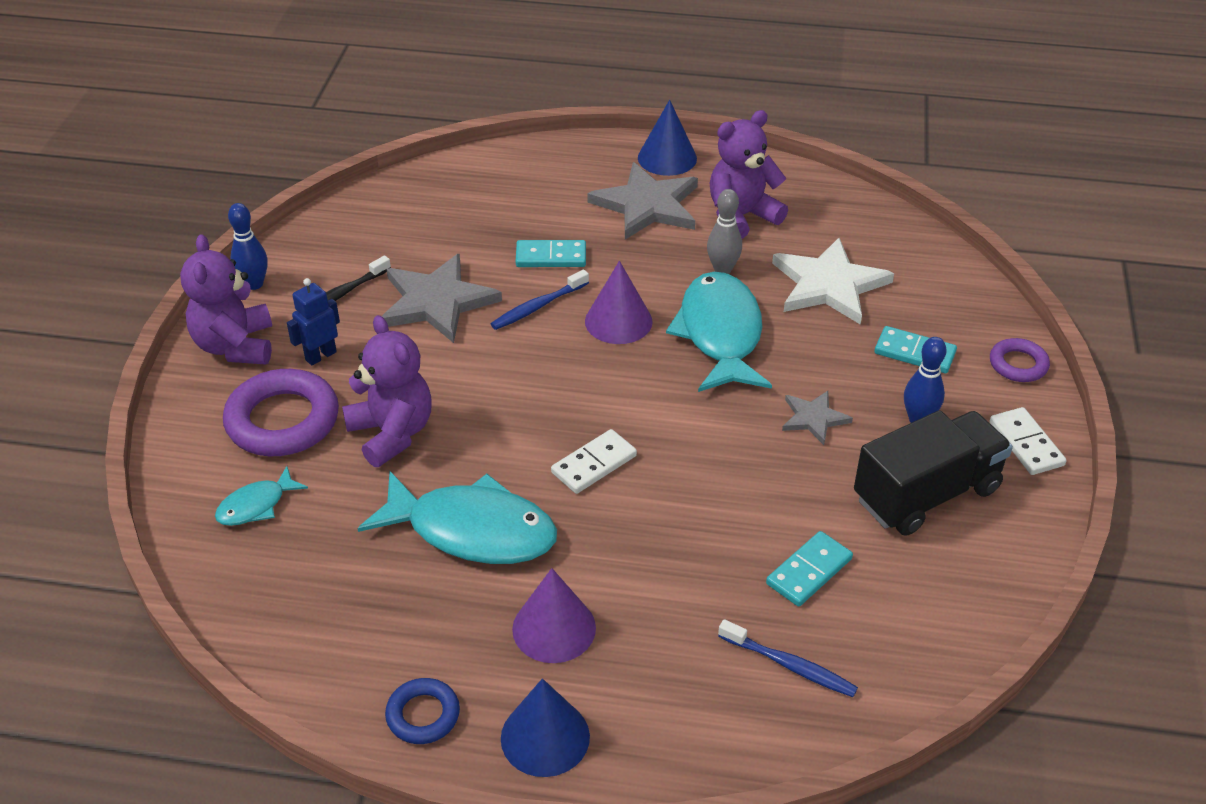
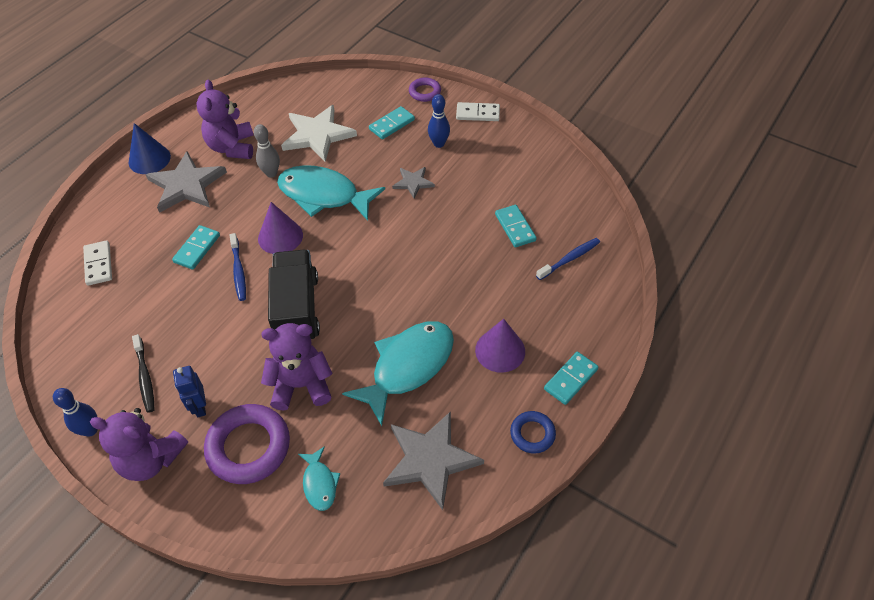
camera: 65 degrees left, 10 degrees up
(437, 302) = (194, 323): grey star -> grey star (430, 460)
(545, 737) = (571, 379): blue cone -> turquoise domino
(594, 464) = (389, 290): white domino -> white domino (98, 264)
(926, 494) = (489, 162): black truck -> black truck (297, 309)

